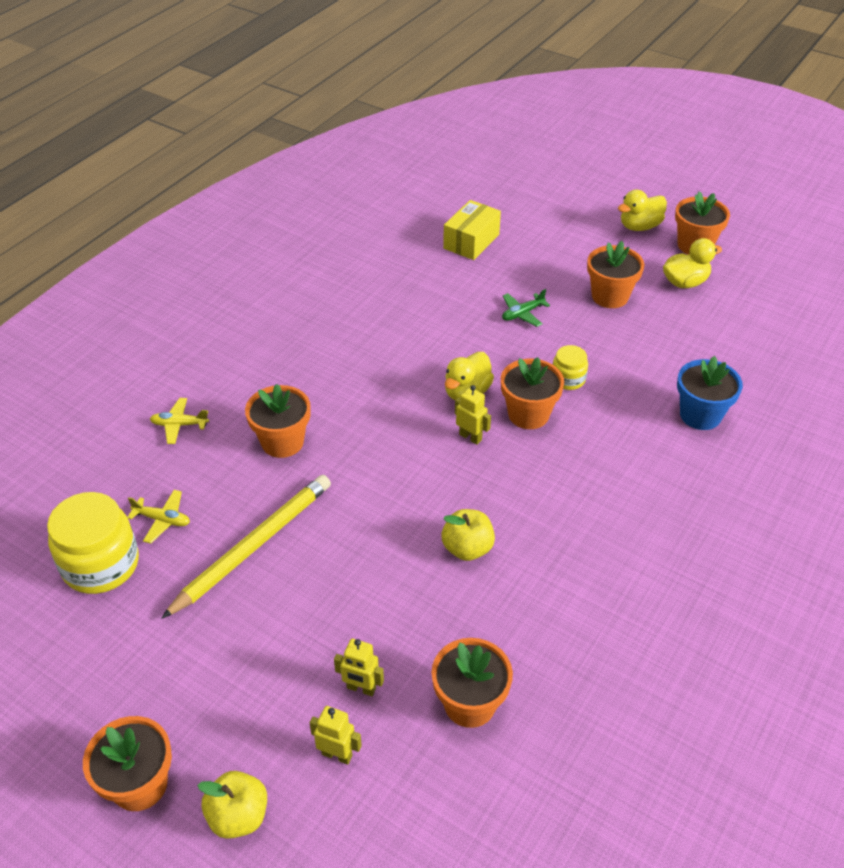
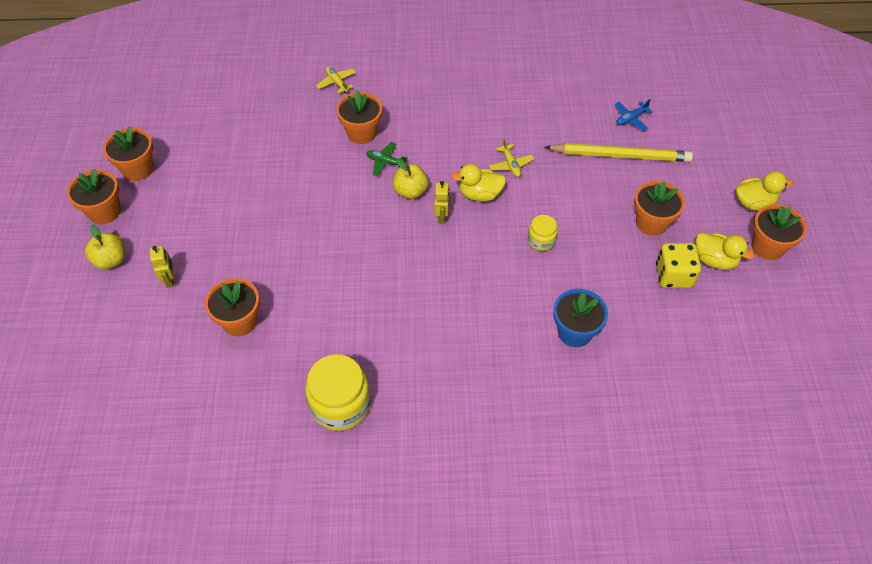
camera: 55 degrees right, 10 degrees up
(101, 564) = (218, 114): yellow jar -> yellow jar (340, 404)
(162, 520) = (265, 119): yellow plane -> yellow plane (511, 165)
(253, 546) = (276, 166): yellow pencil -> yellow pencil (620, 155)
(361, 688) = (217, 267): yellow robot -> none
(467, 548) = (350, 262): yellow apple -> yellow apple (410, 191)
(471, 241) = (631, 119): yellow box -> blue plane
(522, 314) = (583, 184): green plane -> green plane (385, 162)
(528, 414) = (488, 235): orange flower pot -> orange flower pot (138, 169)
(639, 226) = (753, 203): yellow duck -> yellow duck turned 150 degrees clockwise
(682, 316) = (673, 275): none -> yellow dice

